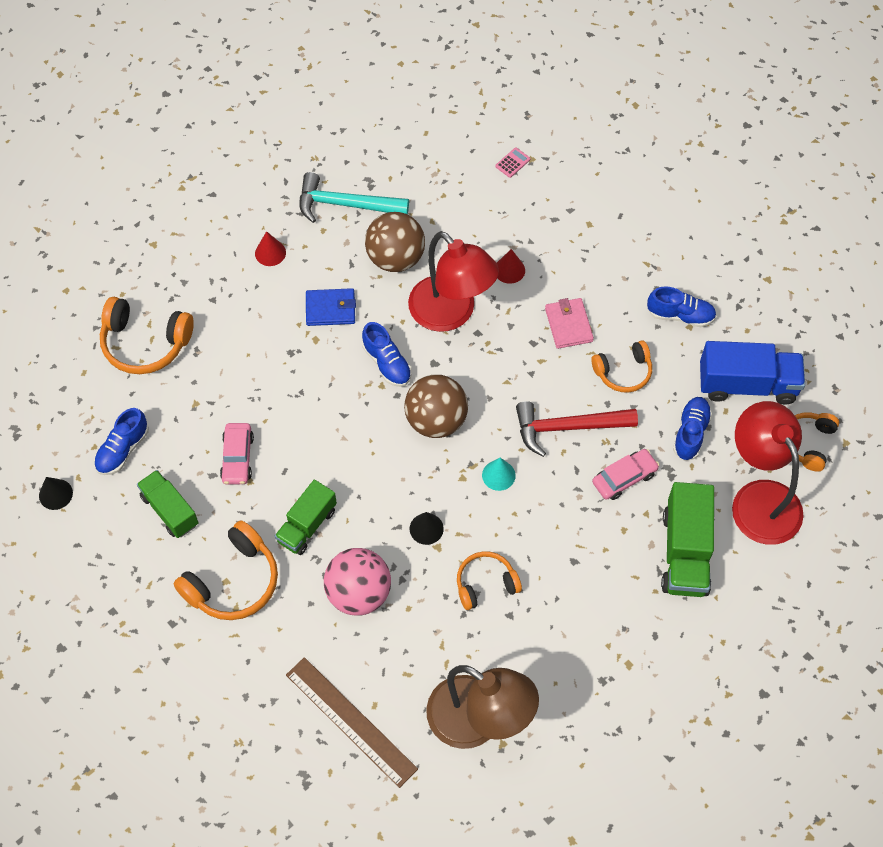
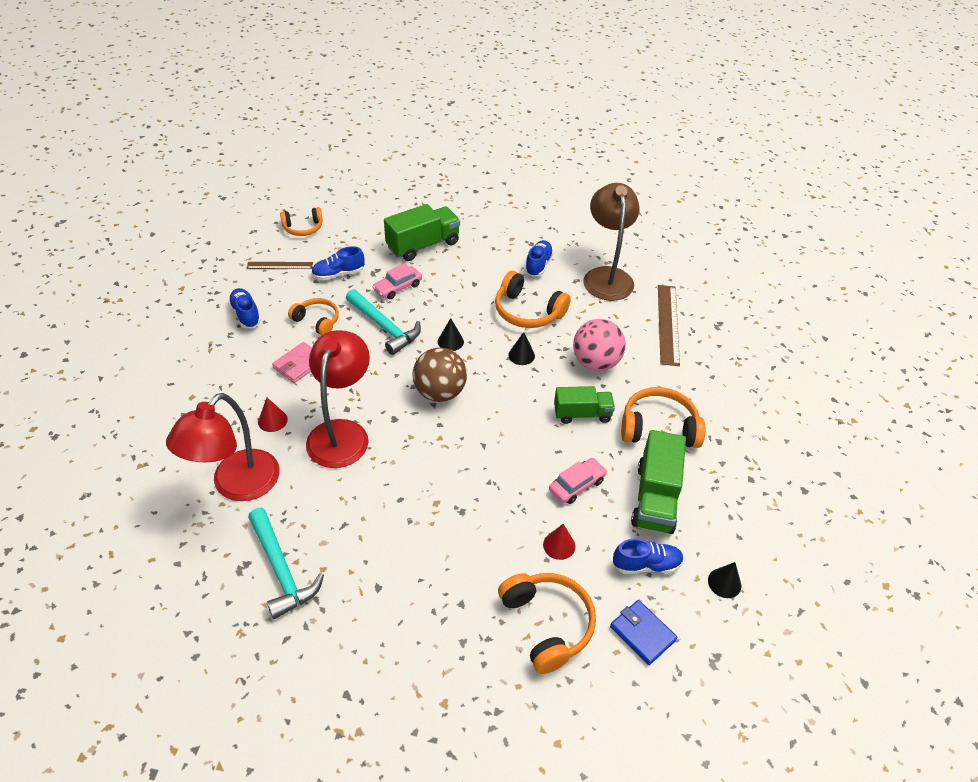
camera: 130 degrees left, 15 degrees down
(170, 510) = (655, 498): green truck -> green truck, size x1.51
(270, 253) = (378, 593): red cone -> red cone (559, 545)
(330, 309) = (399, 511): blue wallet -> blue wallet (642, 633)
(387, 363) = (418, 445): blue shoe -> blue shoe (538, 265)
(395, 258) = (314, 497): brown ball -> none
(485, 584) = (527, 311): orange headphones -> orange headphones, size x1.55
(498, 475) = (450, 341): turquoise cone -> black cone
(512, 163) = (152, 476): pink calculator -> none
(568, 427) = (384, 327): red hammer -> turquoise hammer
(624, 478) = (397, 287): pink car -> pink car turned 60 degrees counterclockwise
(747, 384) = (280, 265): blue truck -> brown ruler
(759, 498) = (359, 232): red lamp -> red lamp (237, 485)

